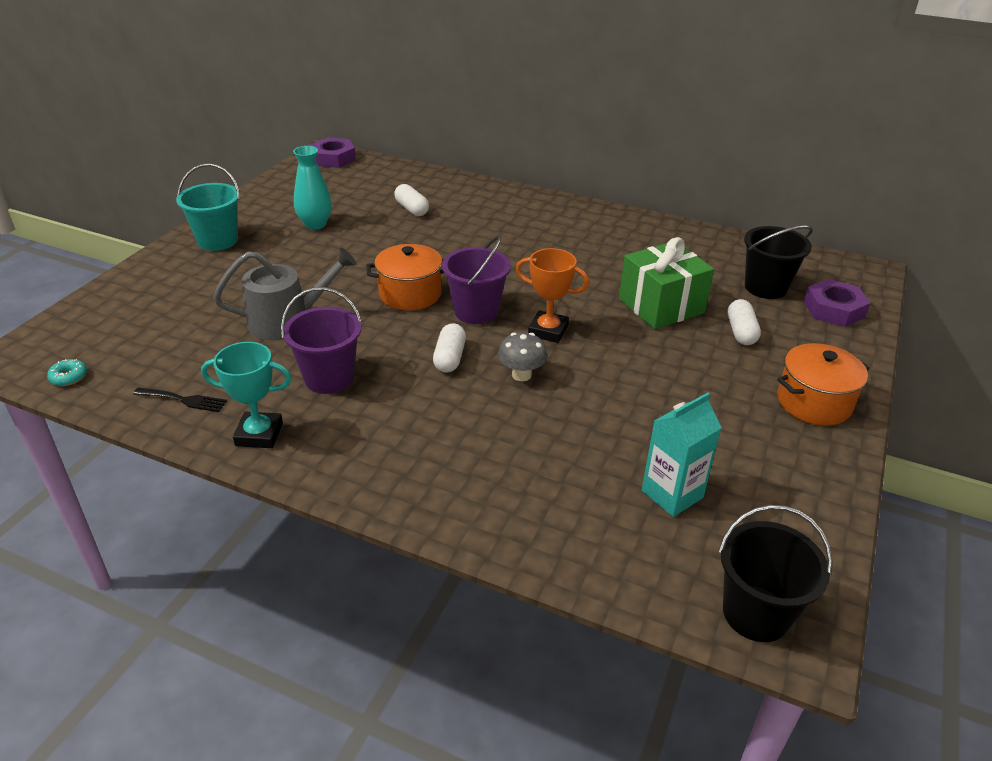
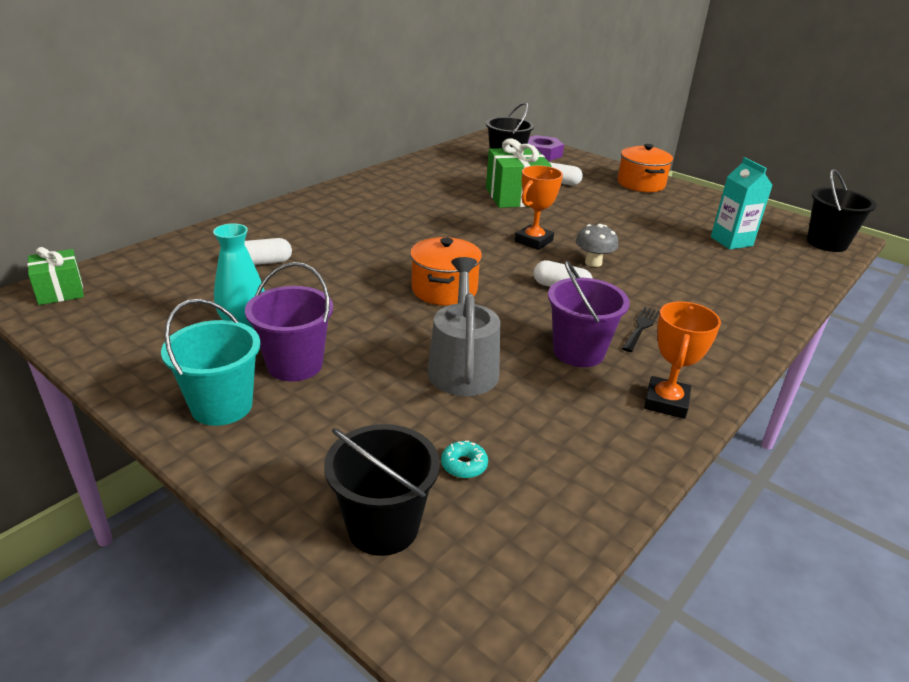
camera: 75 degrees left, 5 degrees down
(69, 377) = (531, 562): turquoise donut -> turquoise donut (464, 465)
(105, 318) = (383, 527): none -> black bucket
(184, 400) = (601, 452): black fork -> black fork (641, 327)
(259, 434) = (666, 402): turquoise trophy -> orange trophy
(333, 158) = (60, 291): purple nut -> green gift
(476, 311) = (491, 264): purple bucket -> purple bucket (295, 365)

